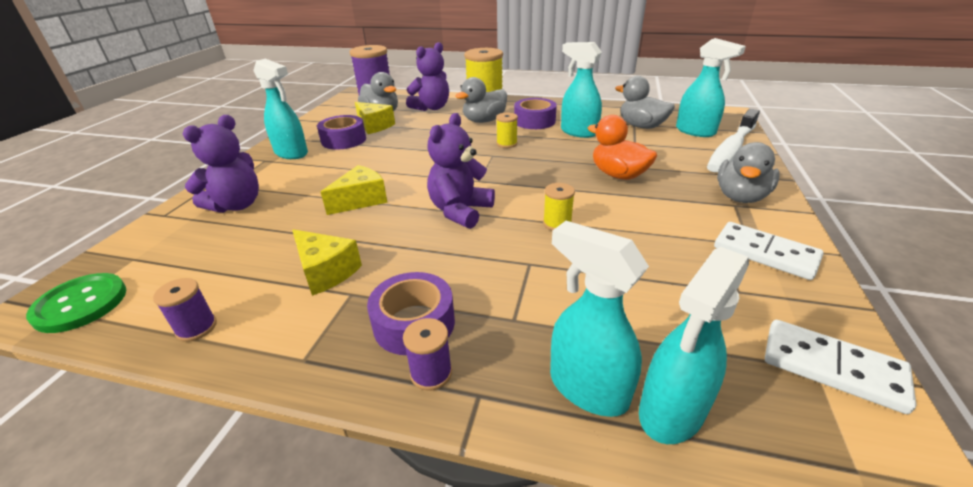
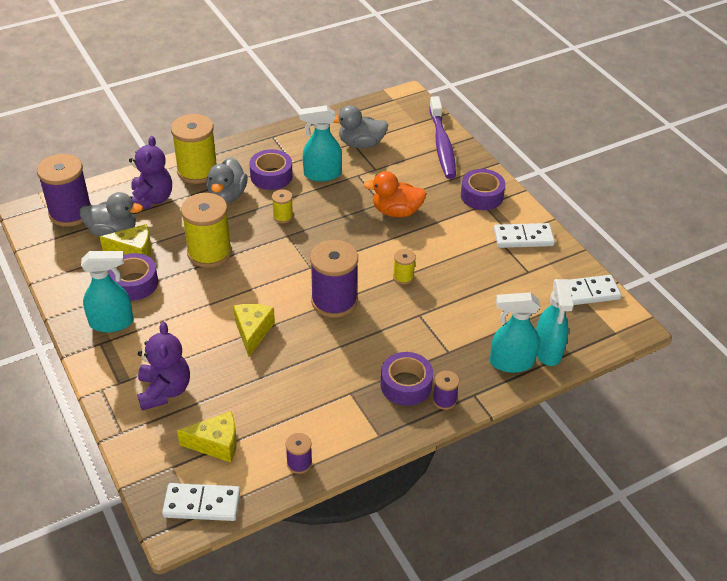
camera: 45 degrees left, 10 degrees up
(81, 304) = (202, 504): green button -> white domino
(326, 272) = (316, 391): yellow cheese -> yellow cheese (216, 444)
(418, 143) = (209, 253): none -> yellow spool
(460, 211) = (334, 301): purple teddy bear -> purple spool
(695, 131) = (404, 133): turquoise spray bottle -> none
(731, 148) = (442, 144): white toothbrush -> purple toothbrush
(740, 197) = (481, 196): grey duck -> purple tape

